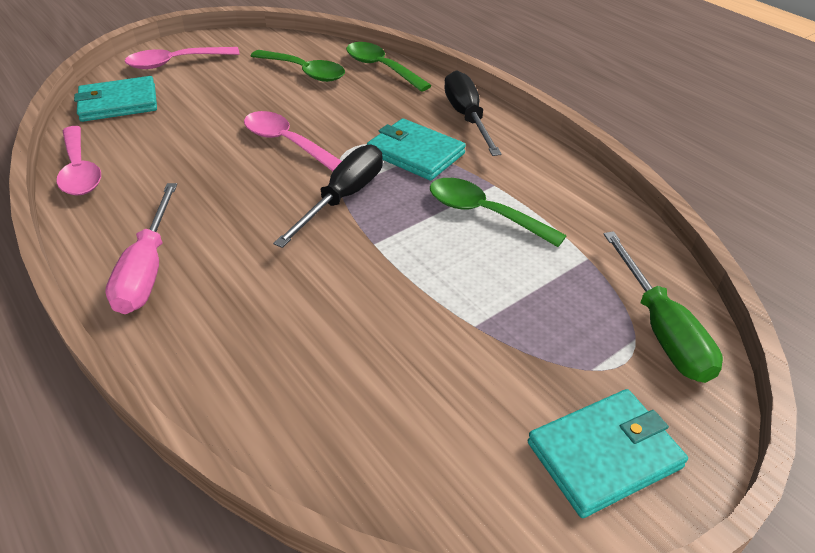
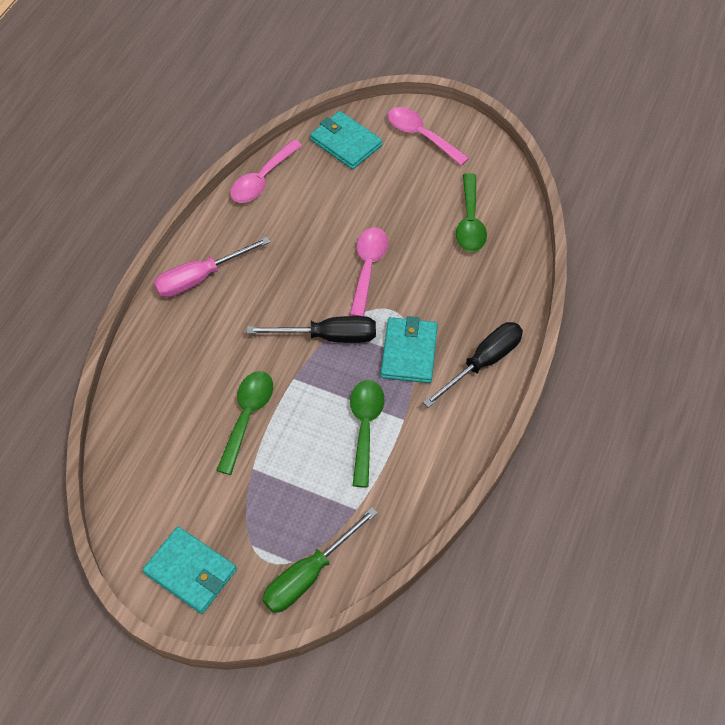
camera: 60 degrees right, 15 degrees up
(381, 68) = (516, 268): green spoon -> green spoon (247, 416)

